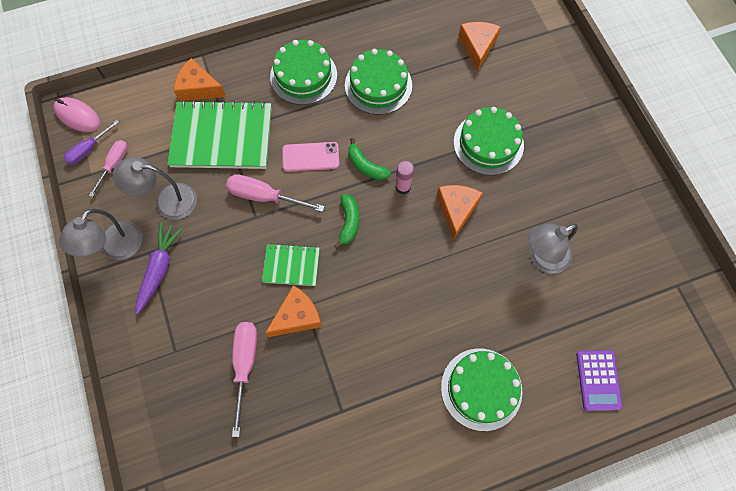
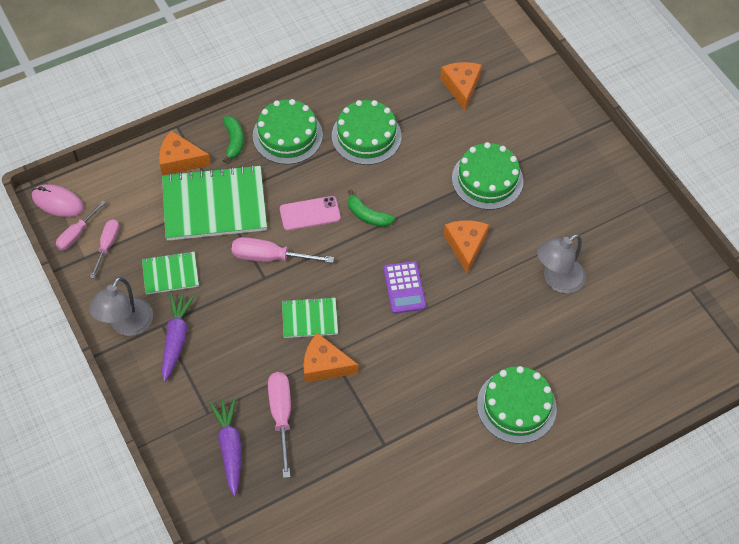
camera: 10 degrees left, 10 degrees down
(88, 149) = (77, 234): purple screwdriver -> pink screwdriver
(167, 201) = (170, 274): grey lamp -> green notebook
(189, 392) = (230, 448): none -> purple carrot
(297, 316) = (324, 365): orange cheese -> orange cheese turned 120 degrees counterclockwise
(348, 222) = (360, 271): green banana -> green banana (234, 141)
(403, 187) = (408, 231): pink glue stick -> none
(598, 380) = (626, 383): purple calculator -> purple calculator (404, 288)

